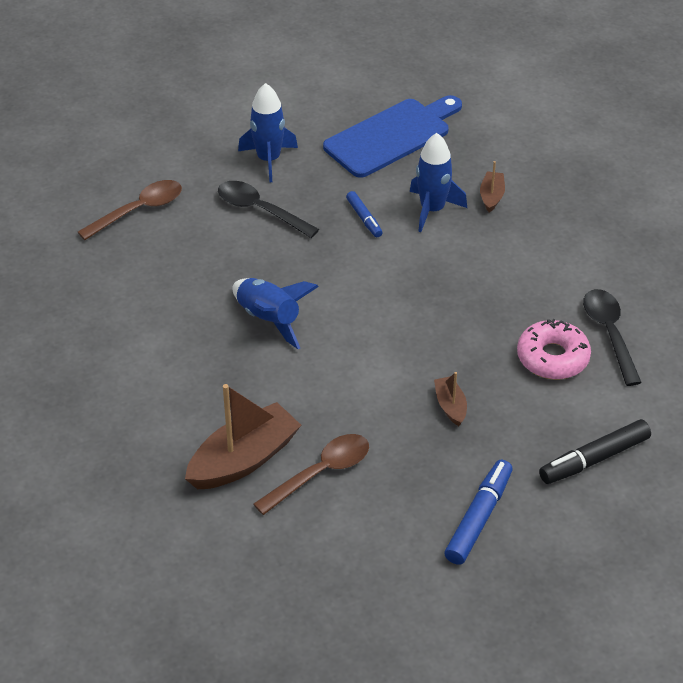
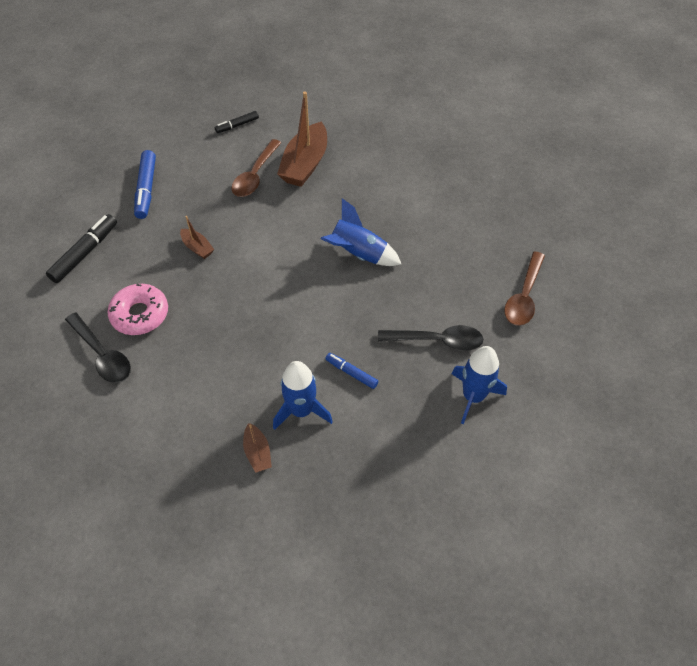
camera: 150 degrees right, 10 degrees up
(294, 569) = (237, 125): none -> black marker
(391, 136) = (390, 483): blue cutting board -> none

